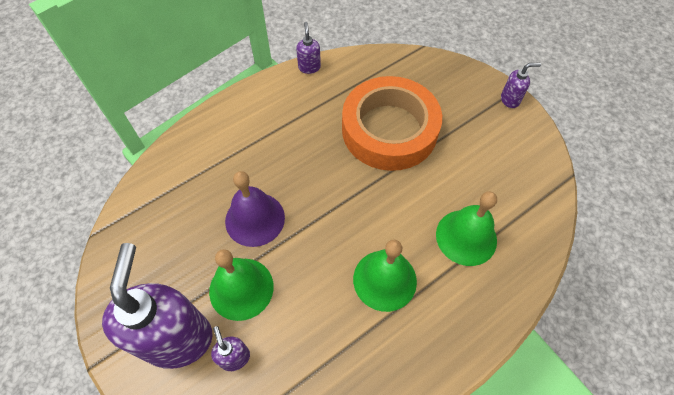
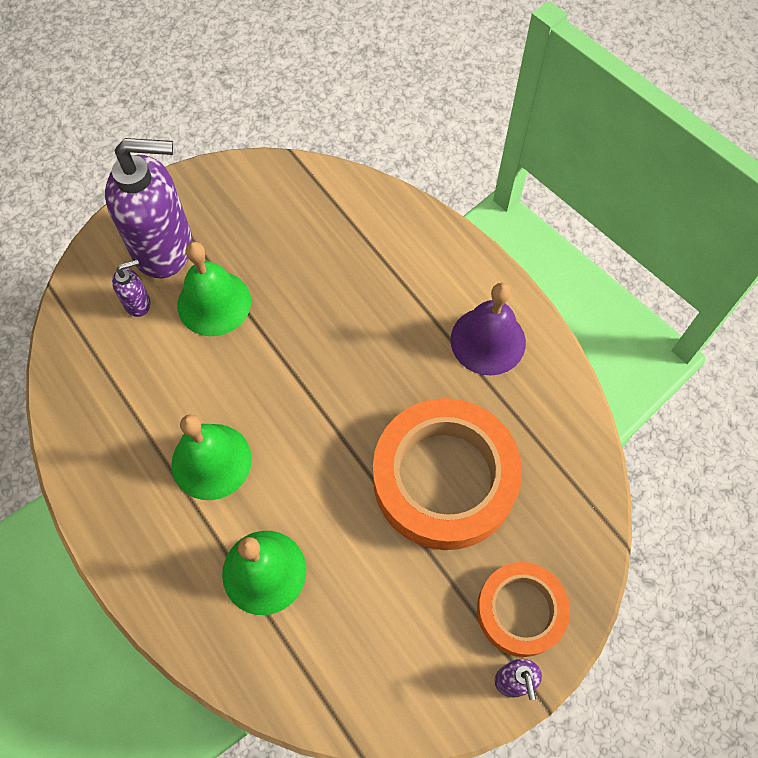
camera: 90 degrees right, 5 degrees up
(255, 219) = (302, 310): purple bell -> purple bell (488, 341)
(309, 67) = (559, 366): purple soap dispenser -> none
(469, 95) = (520, 610): none -> orange tape

